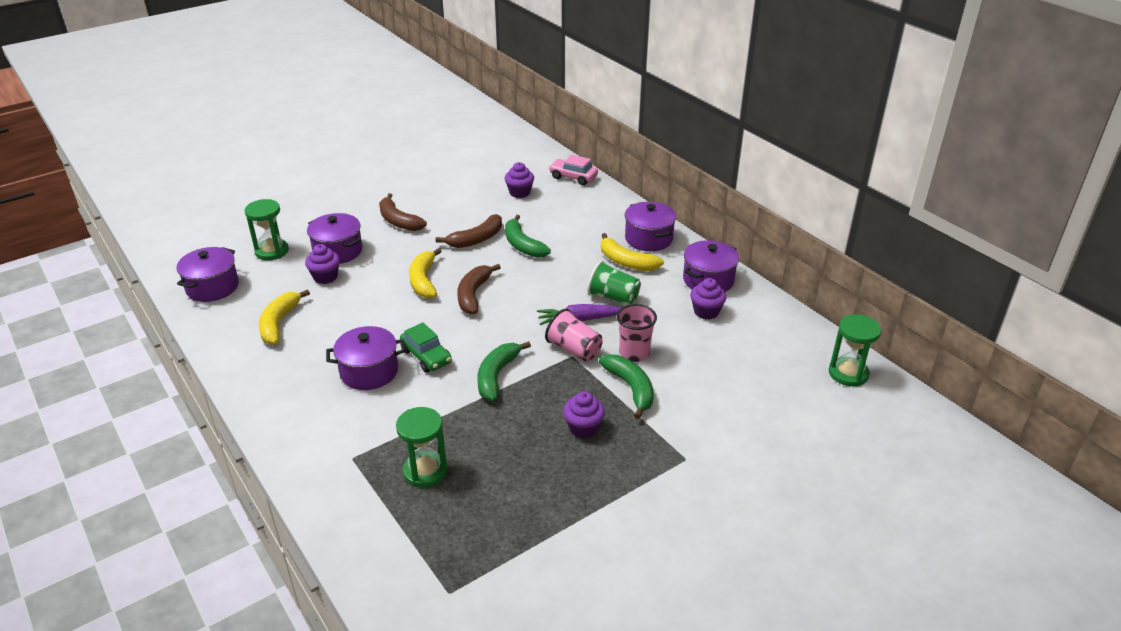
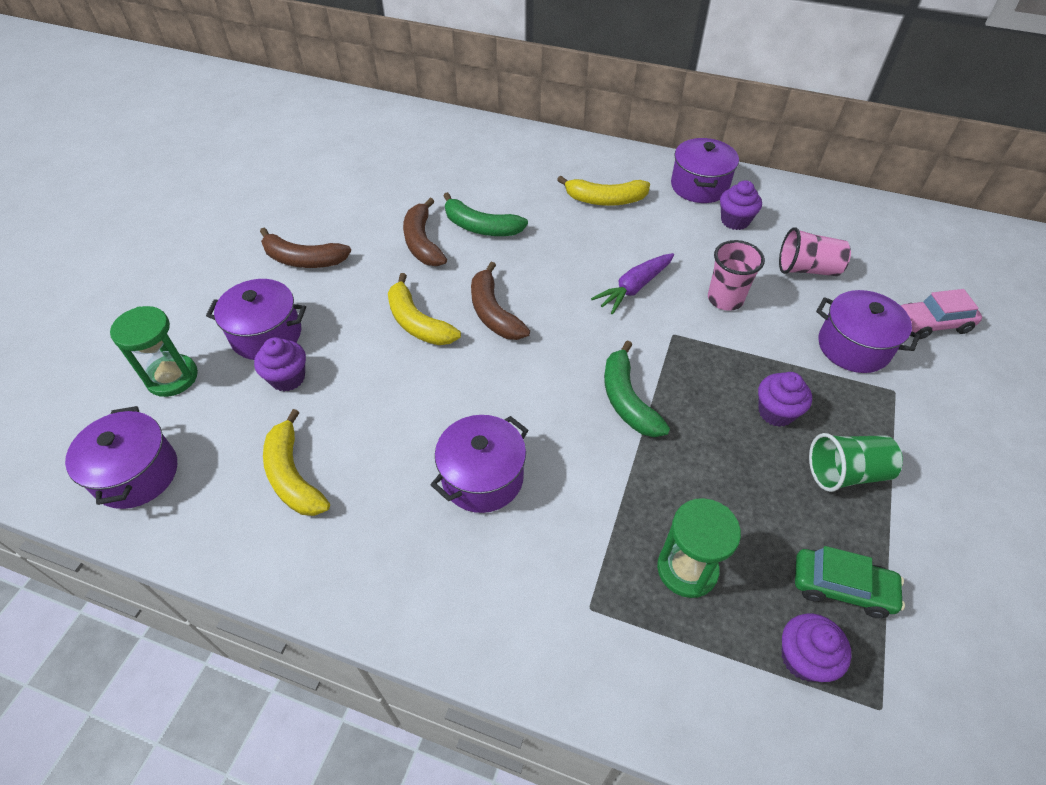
camera: 35 degrees left, 15 degrees up
(426, 356) = (526, 419): green car -> green car (841, 587)
(476, 239) = (422, 242): brown banana -> brown banana turned 150 degrees clockwise
(519, 193) = (409, 166): purple cupcake -> purple cupcake (803, 658)
(573, 177) = (447, 125): pink car -> pink car (932, 324)
(574, 349) = (667, 325): pink cup -> pink cup (807, 269)
(613, 297) = (637, 246): green cup -> green cup (846, 473)
(631, 388) = (766, 340): green banana -> none
(648, 239) = (597, 165): purple pot -> purple pot (853, 347)
(848, 373) = (909, 227): green hourglass -> none

